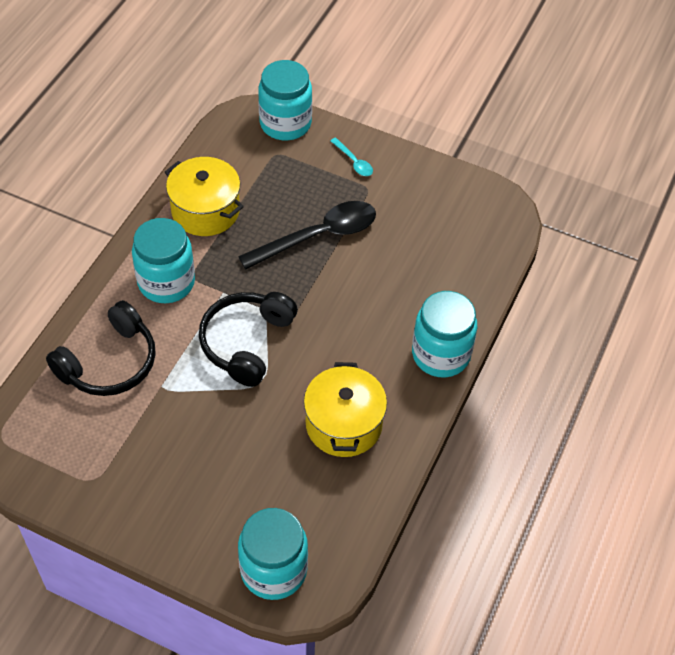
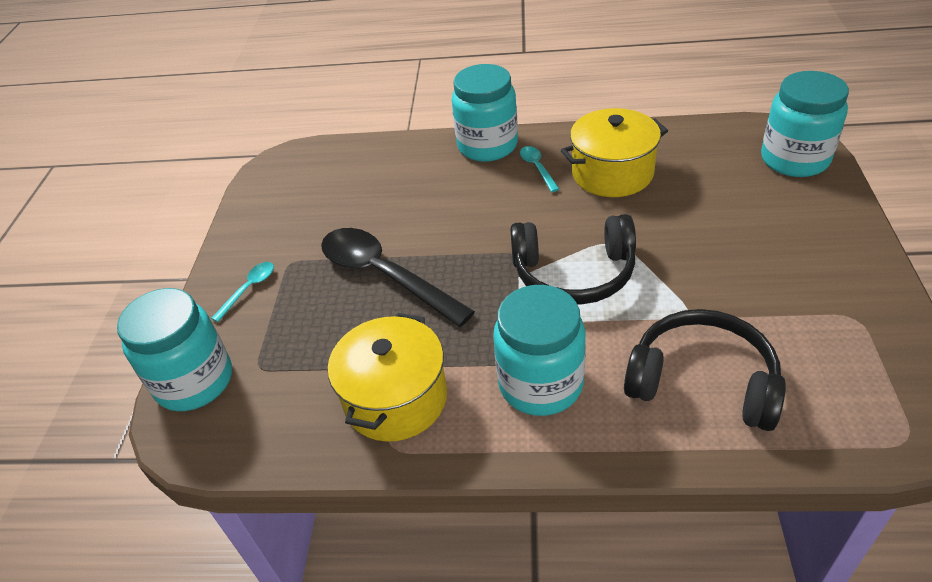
camera: 105 degrees left, 10 degrees down
(385, 376) = (537, 168): none -> turquoise spoon

